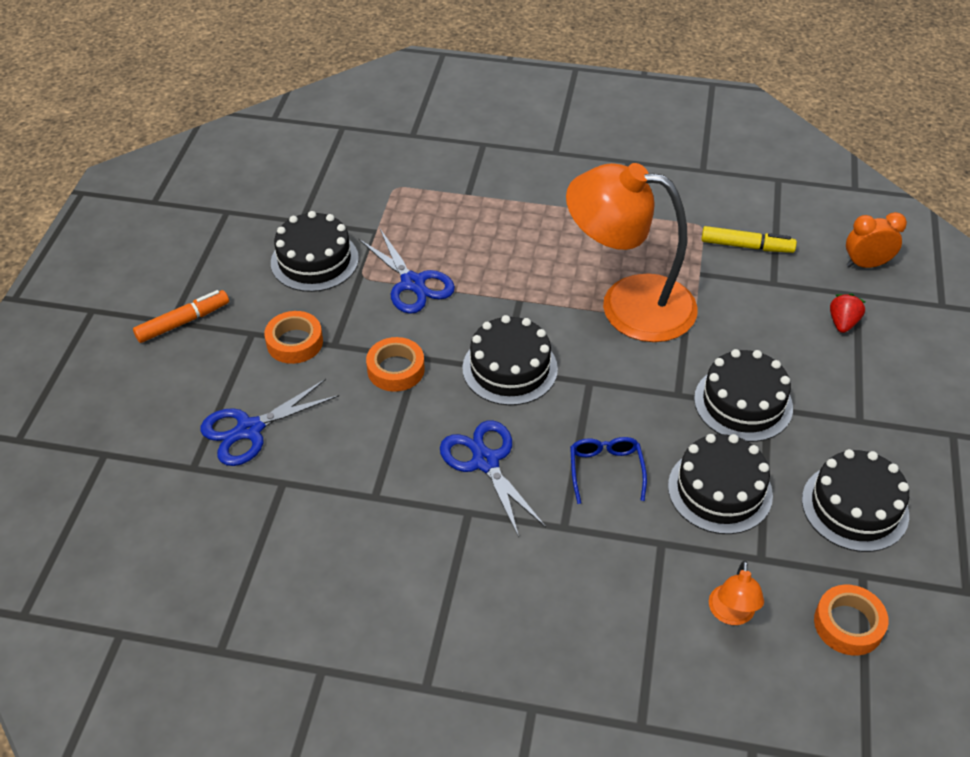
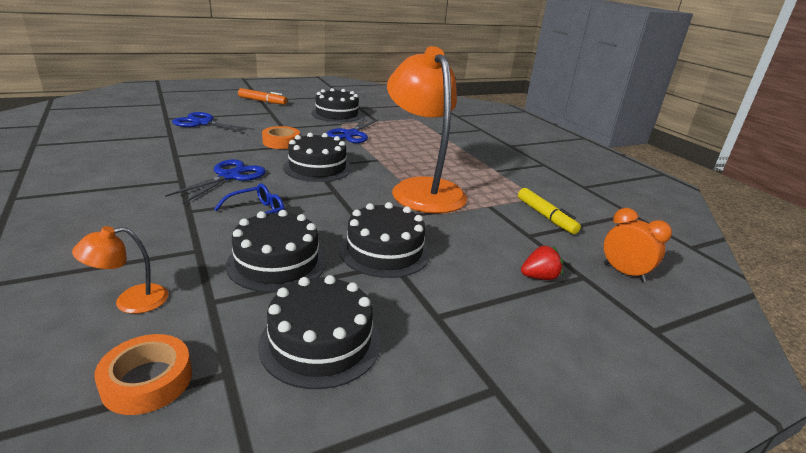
camera: 50 degrees right, 20 degrees down
(294, 342) = (274, 120): orange tape -> none

